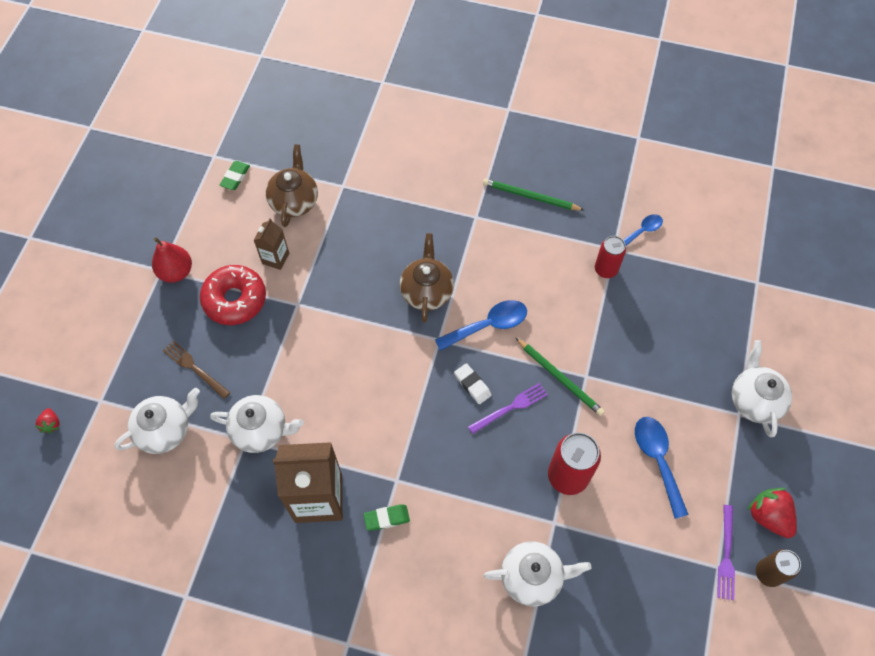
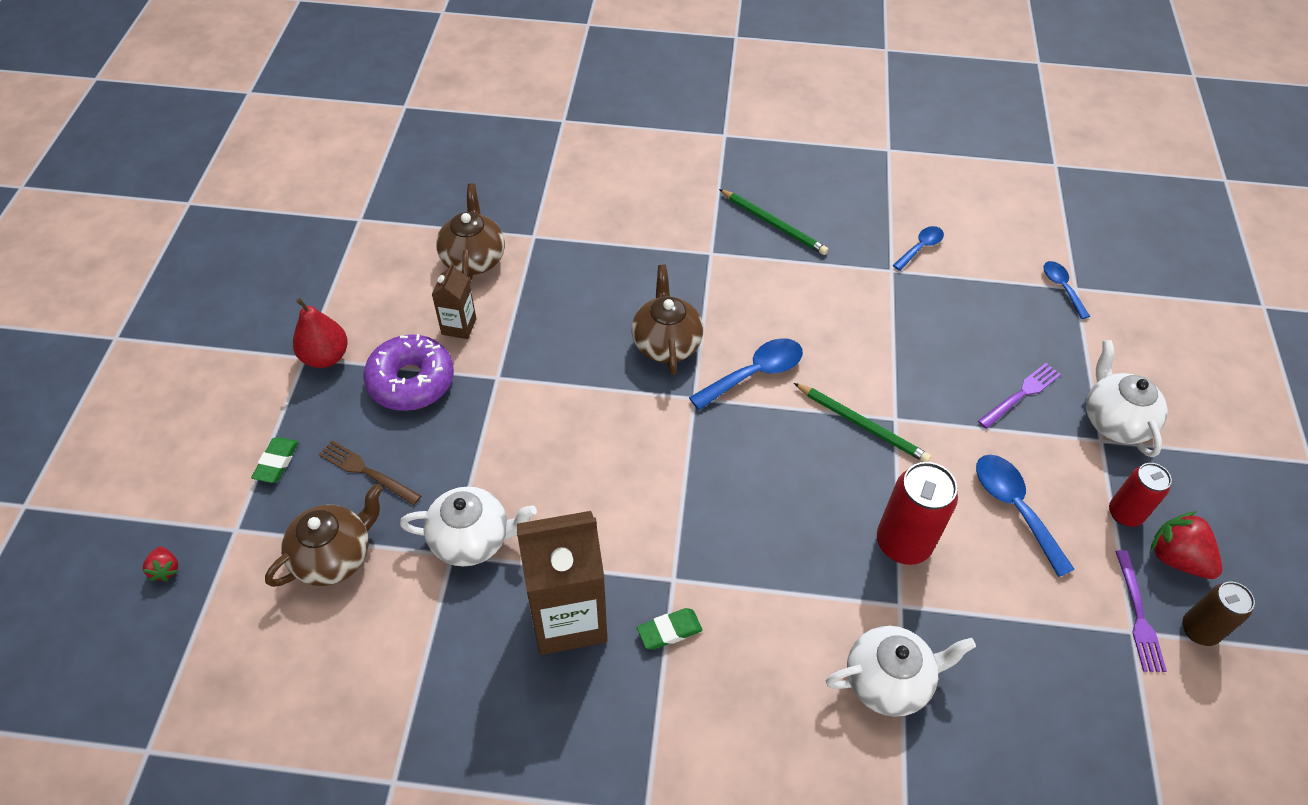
camera: 10 degrees left, 10 degrees down
(165, 430) = (334, 556): white teapot -> brown teapot
(235, 177) = (391, 240): green eraser -> green eraser (276, 462)
(235, 299) = (411, 381): red donut -> purple donut
(472, 385) = (750, 447): white eraser -> none
(510, 407) = (806, 468): purple fork -> purple fork (1021, 394)
(530, 197) = (773, 224): green pencil -> green pencil turned 150 degrees counterclockwise
(605, 269) = (887, 294): red can -> red can (1124, 514)
(746, 280) = (1062, 287): none -> blue spoon

